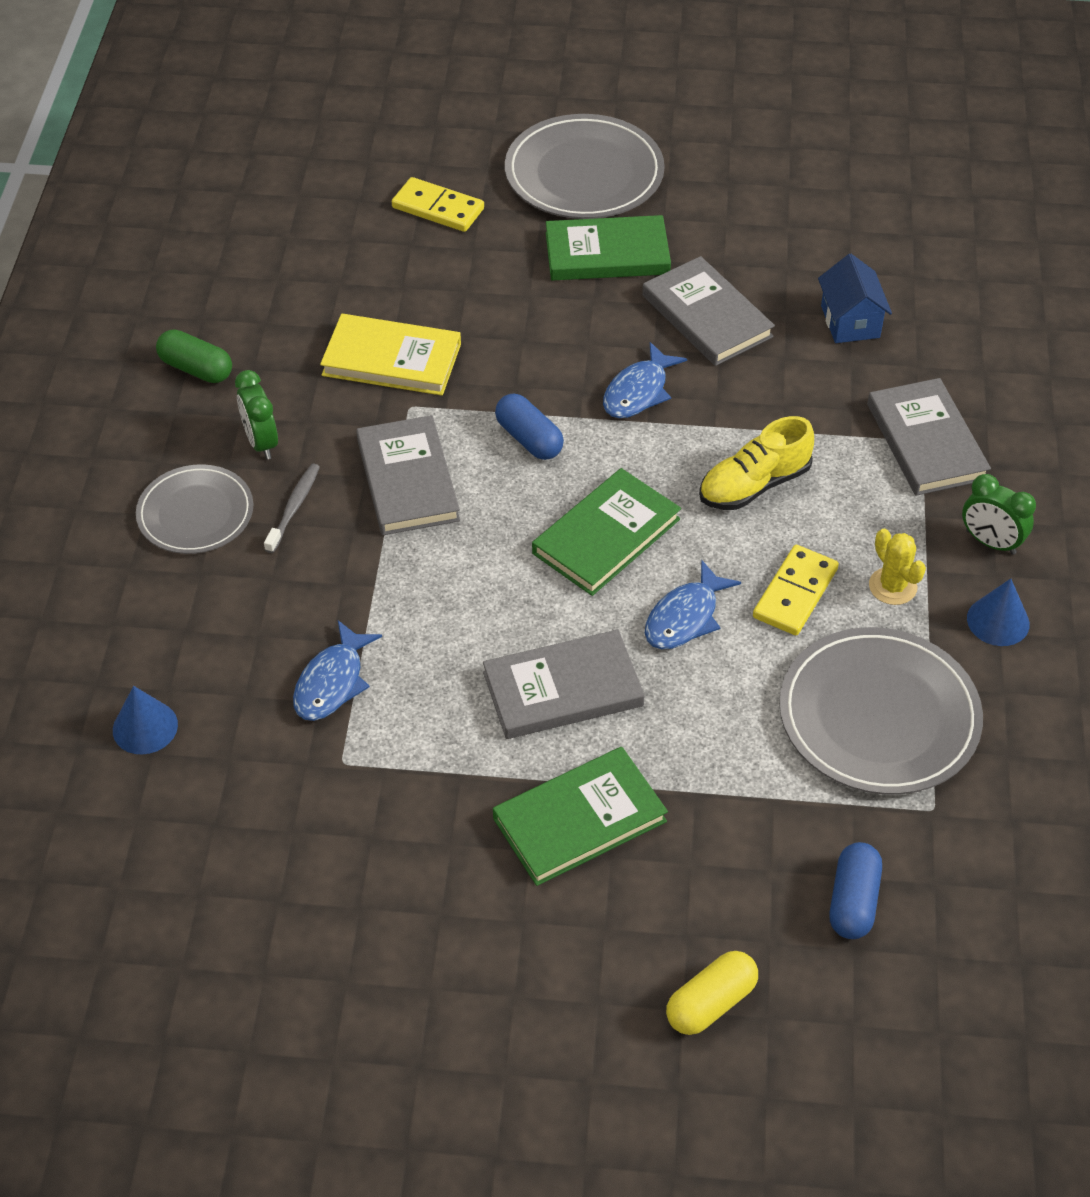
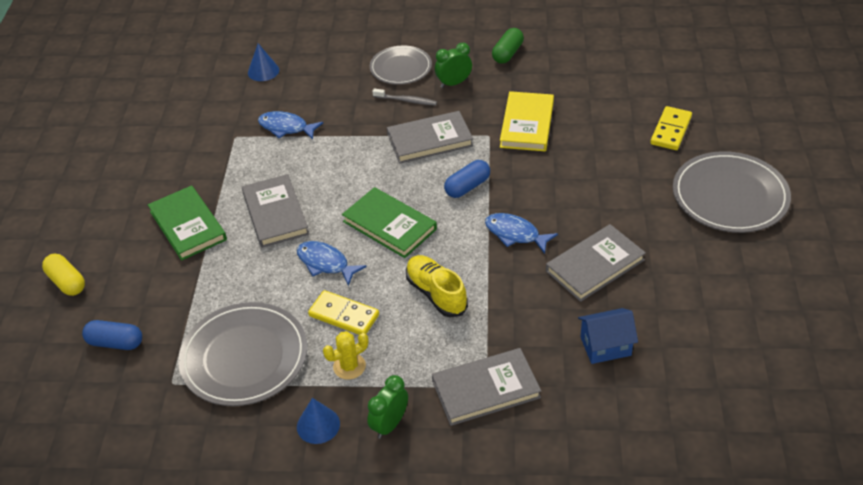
camera: 90 degrees right, 5 degrees down
(607, 254) = (647, 212): green book -> none

